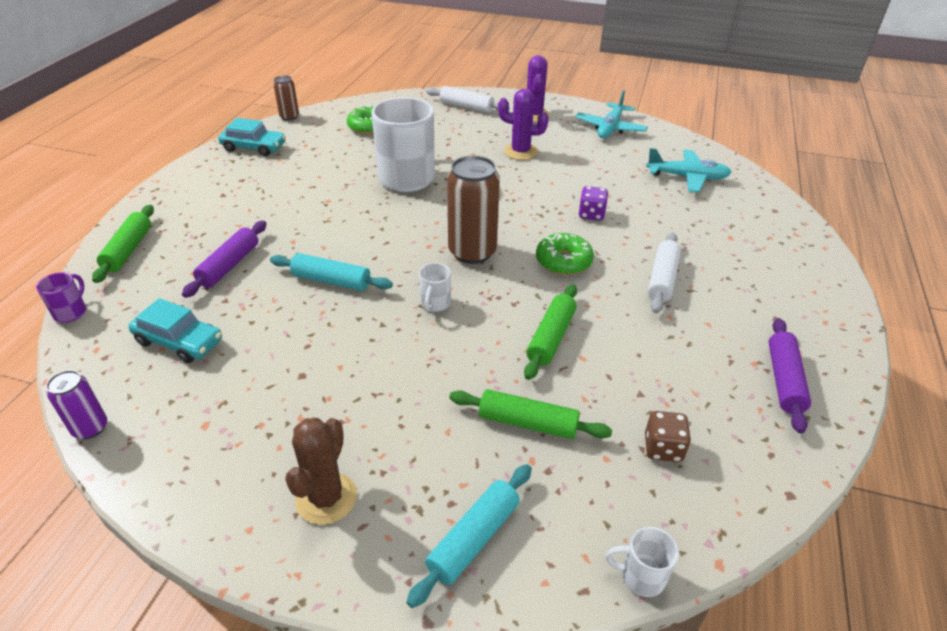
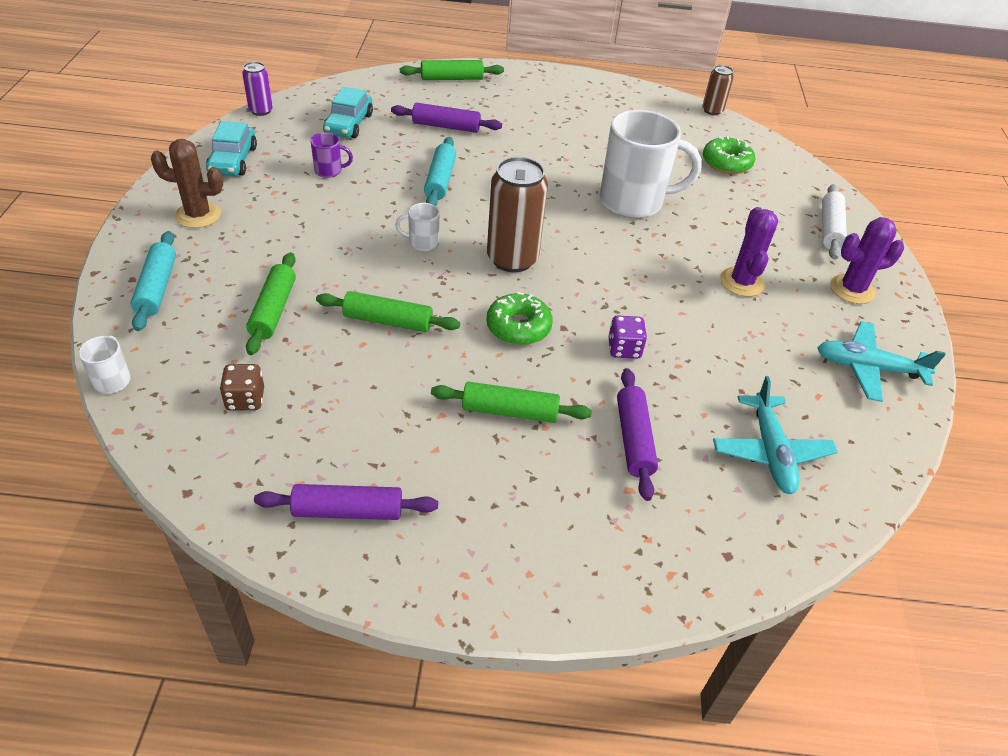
camera: 75 degrees right, 5 degrees up
(71, 312) = (372, 75): purple mug -> purple mug (329, 171)
(254, 147) = (638, 102): turquoise car -> turquoise car (233, 160)
(473, 539) = (157, 288): turquoise rolling pin -> turquoise rolling pin turned 60 degrees clockwise
(662, 279) = (510, 411): white rolling pin -> green rolling pin
(684, 227) = (634, 439): none -> purple rolling pin

